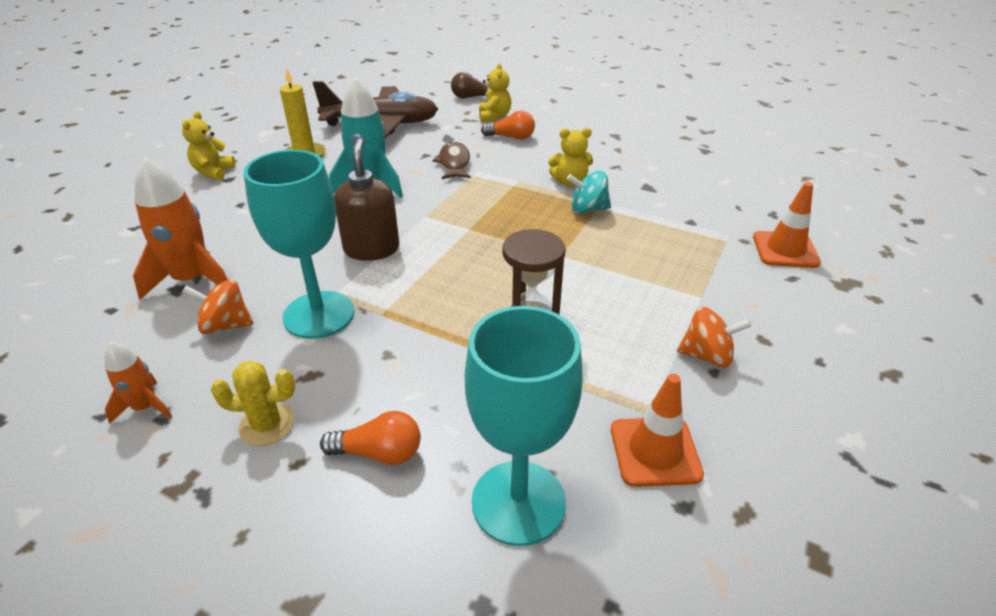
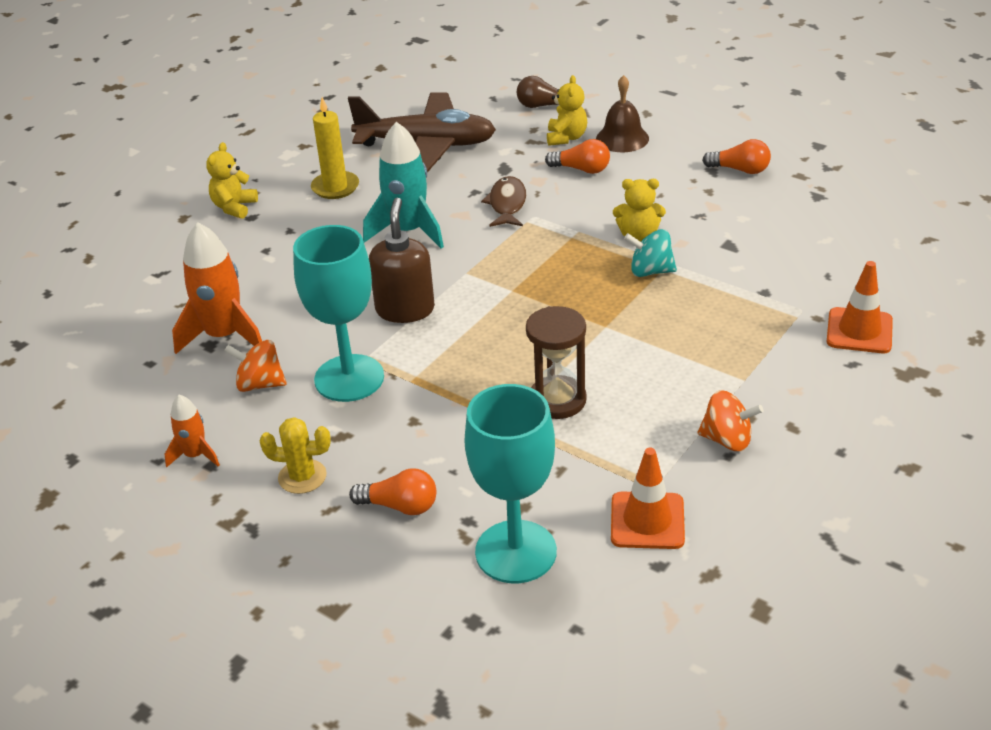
camera: 10 degrees right, 0 degrees up
(538, 116) = (622, 138): none -> brown bell
(637, 134) = (740, 170): none -> orange light bulb

